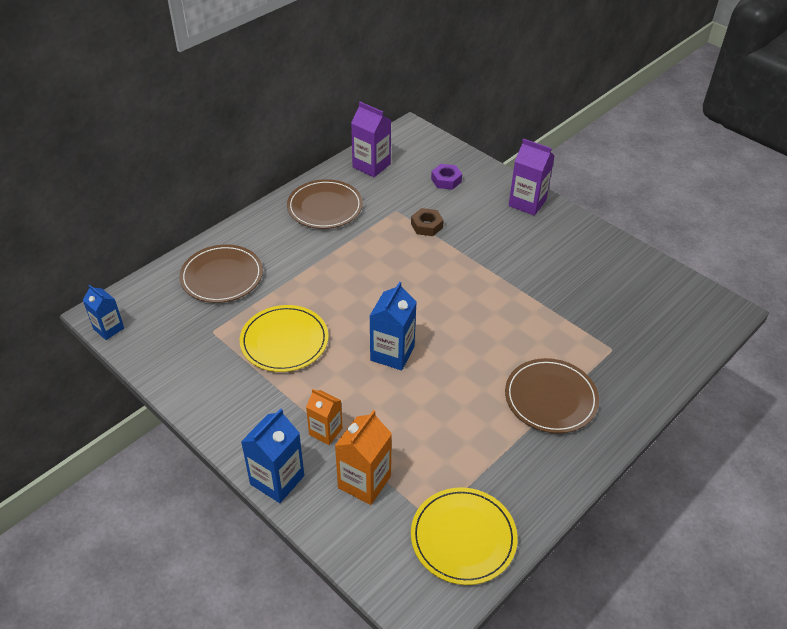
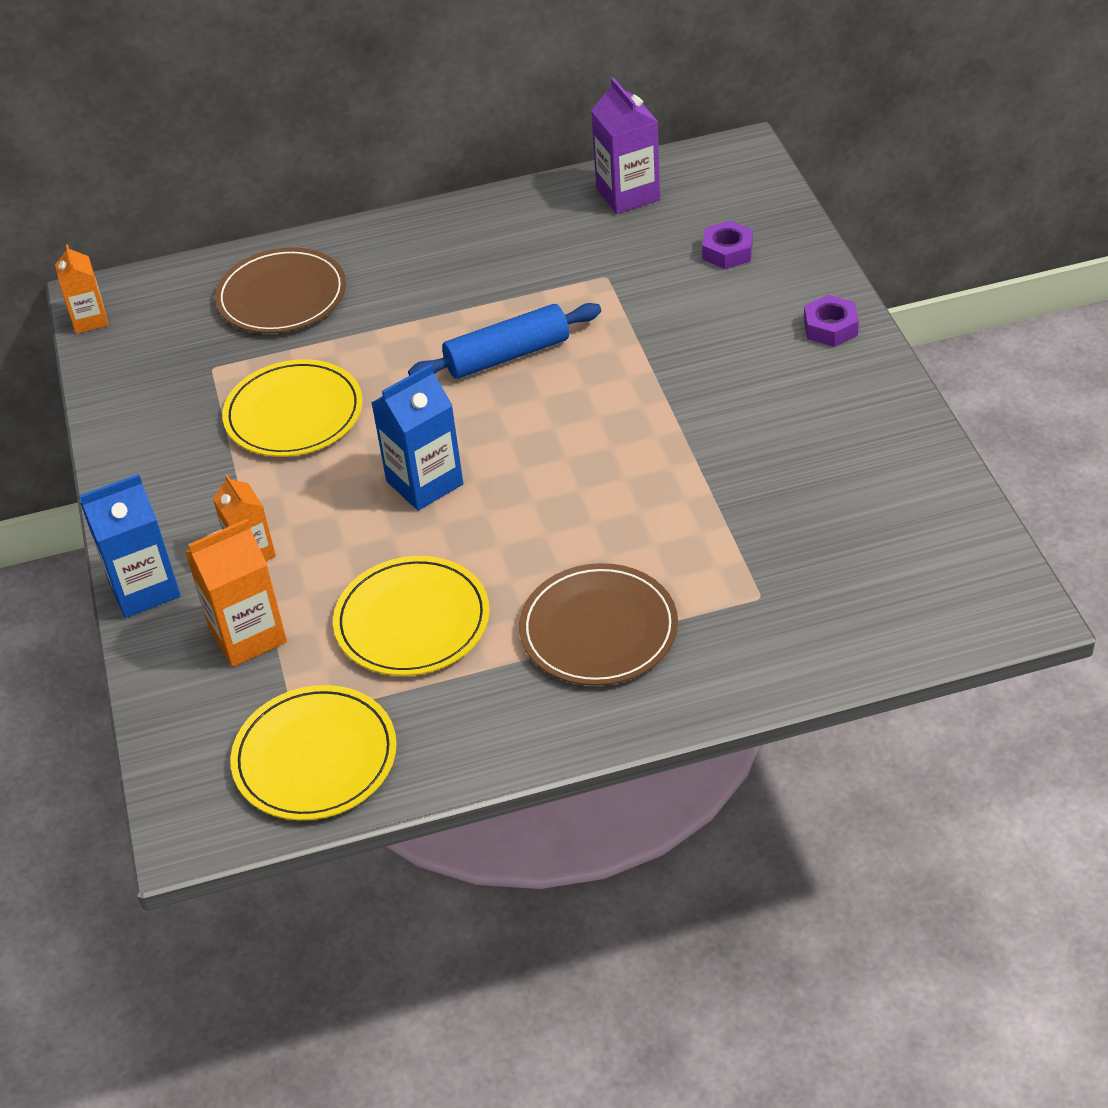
camera: 35 degrees right, 0 degrees up
(108, 328) = (90, 320): blue carton -> orange carton
(325, 207) = (504, 238): brown plate -> none
(379, 268) = (507, 355): none -> blue rolling pin
(426, 226) = (634, 314): brown nut -> none
(450, 434) = (412, 621): none -> yellow plate
(527, 203) = (830, 327): purple carton -> purple nut

